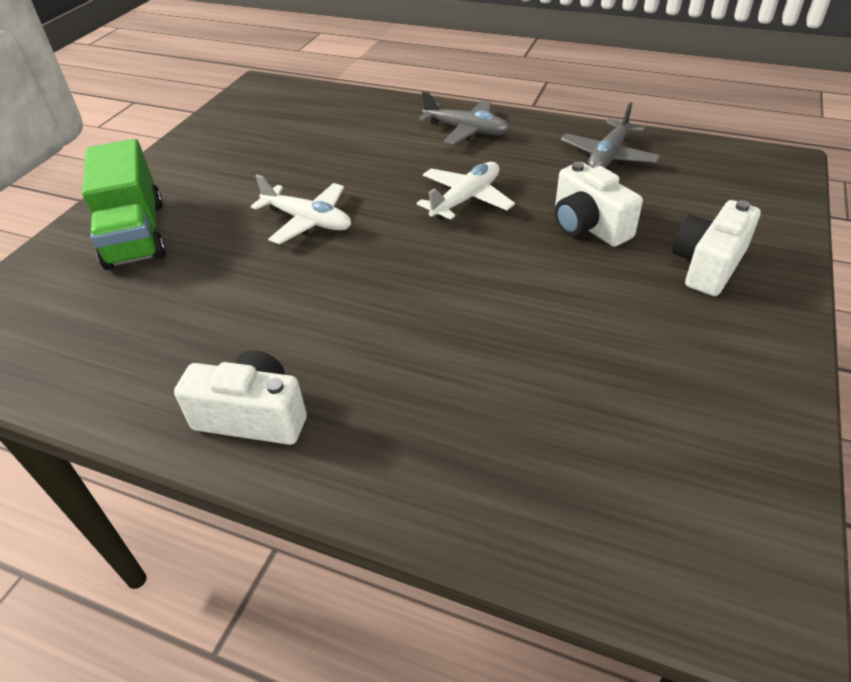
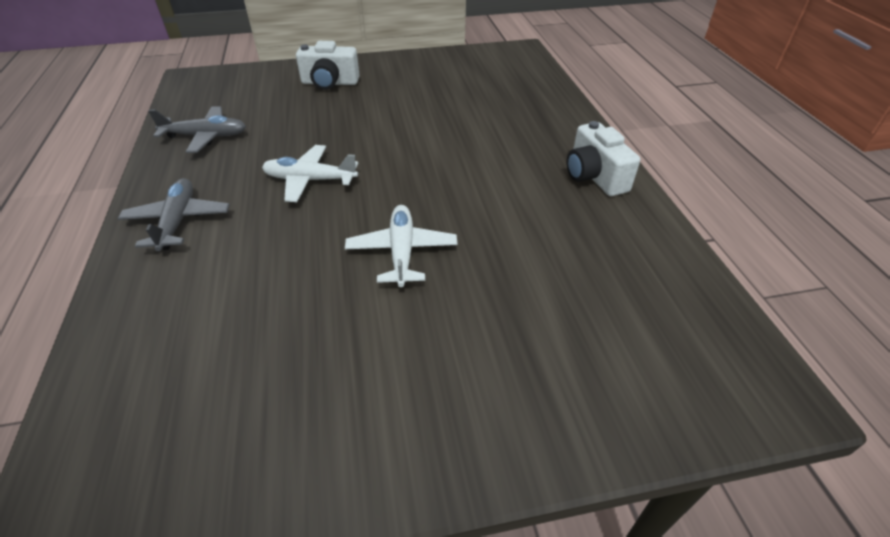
camera: 125 degrees left, 0 degrees up
(136, 234) = (522, 371): green truck -> none
(588, 226) = (314, 123): white camera -> none

